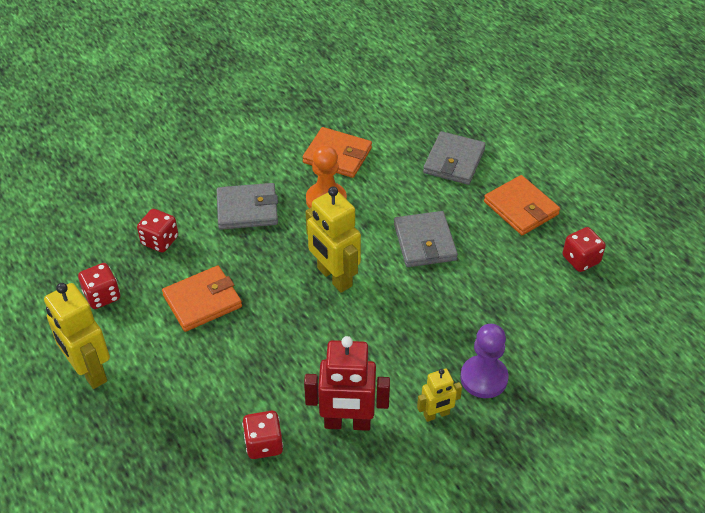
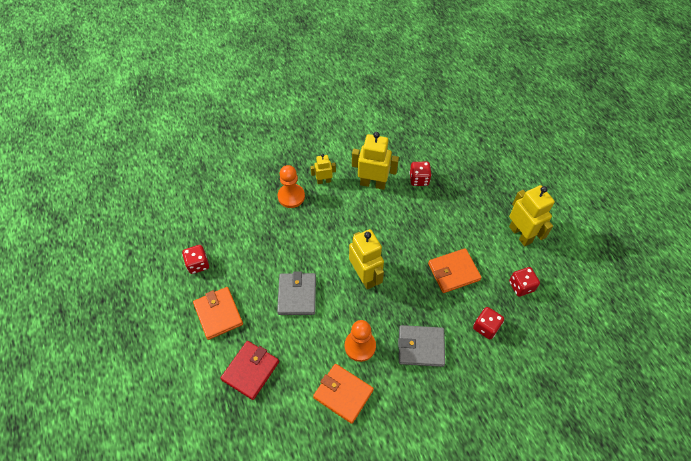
camera: 170 degrees left, 10 degrees up
(347, 423) = (373, 183): red robot -> yellow robot
(454, 161) = (250, 370): grey wallet -> red wallet
(484, 378) = (291, 196): purple pawn -> orange pawn

